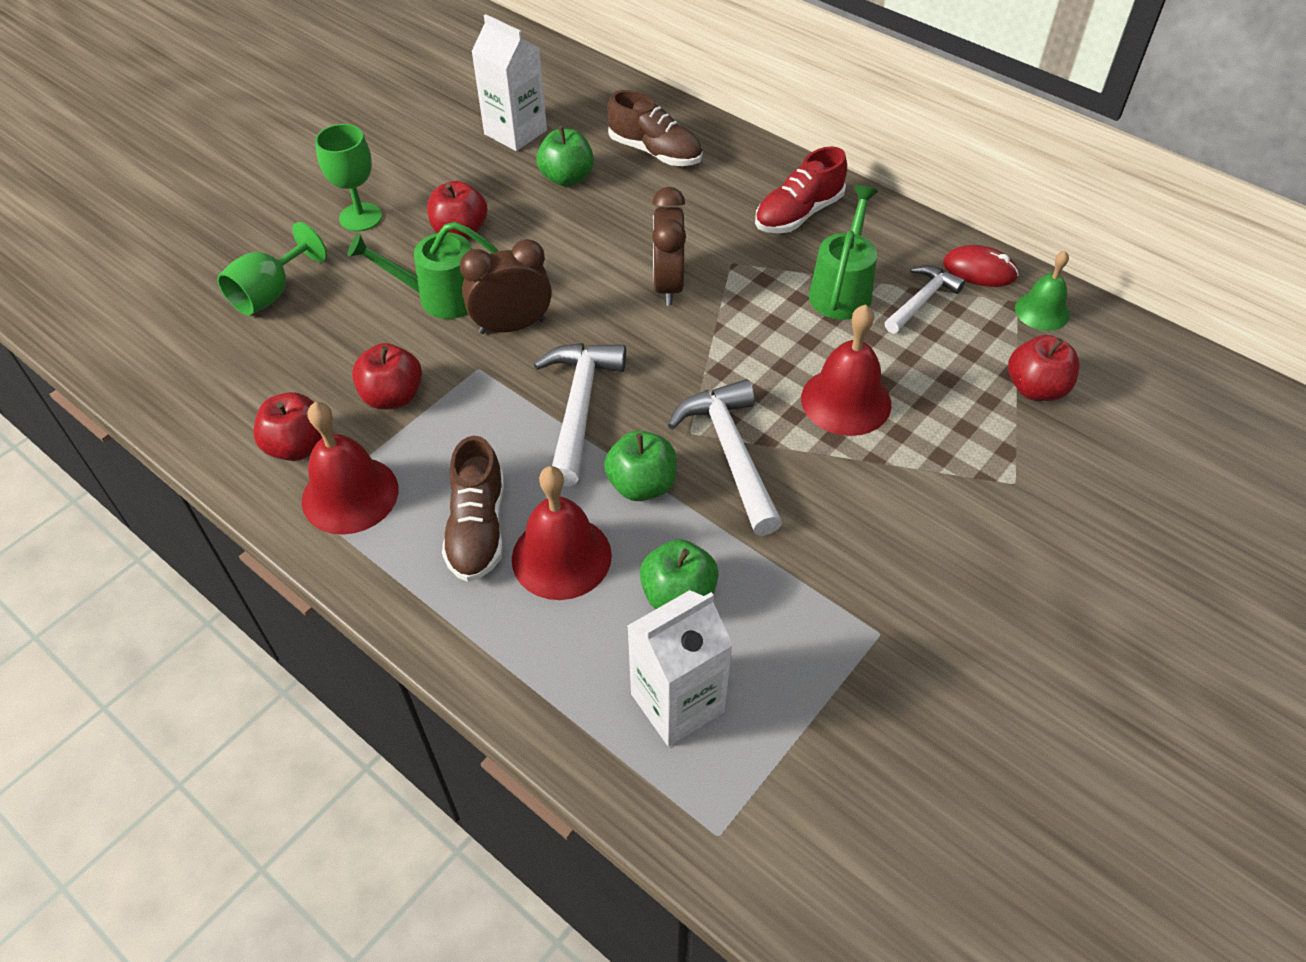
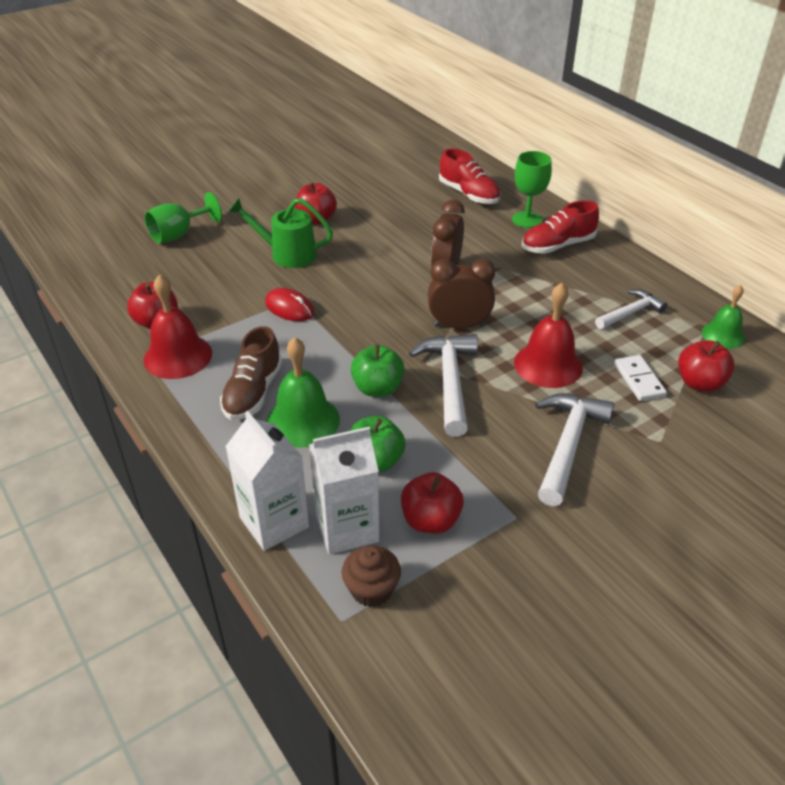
camera: 15 degrees right, 10 degrees down
(360, 217) = (254, 202): green goblet -> green goblet (527, 219)
(393, 396) = (230, 305): red apple -> red apple (430, 520)
(512, 326) = (327, 279): brown clock -> brown clock (459, 325)
(515, 132) = (377, 169): white carton -> white carton (274, 522)
(561, 557) = (303, 420): red bell -> green bell
(567, 178) = (401, 200): green apple -> none
(579, 407) = (353, 334): white hammer -> white hammer (568, 445)
(655, 152) = (469, 194): brown shoe -> red shoe
(739, 782) = (371, 589): none -> brown cupcake
(842, 289) = (572, 296): green watering can -> none
(963, 400) = (639, 380): none -> white domino
(979, 270) = (682, 301): red mouse -> red mouse (289, 308)

